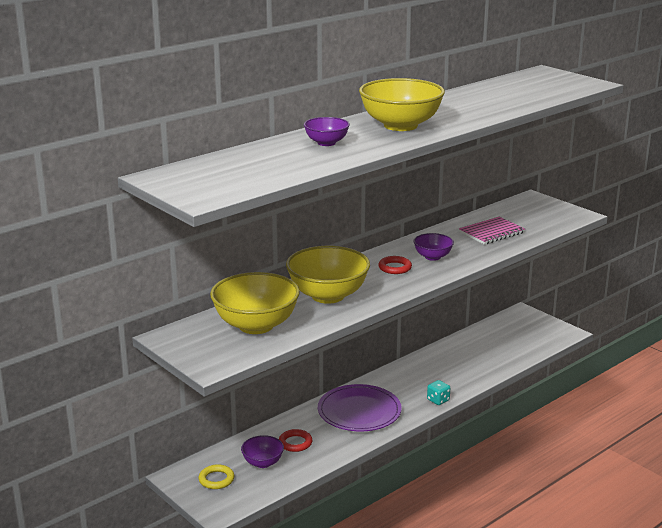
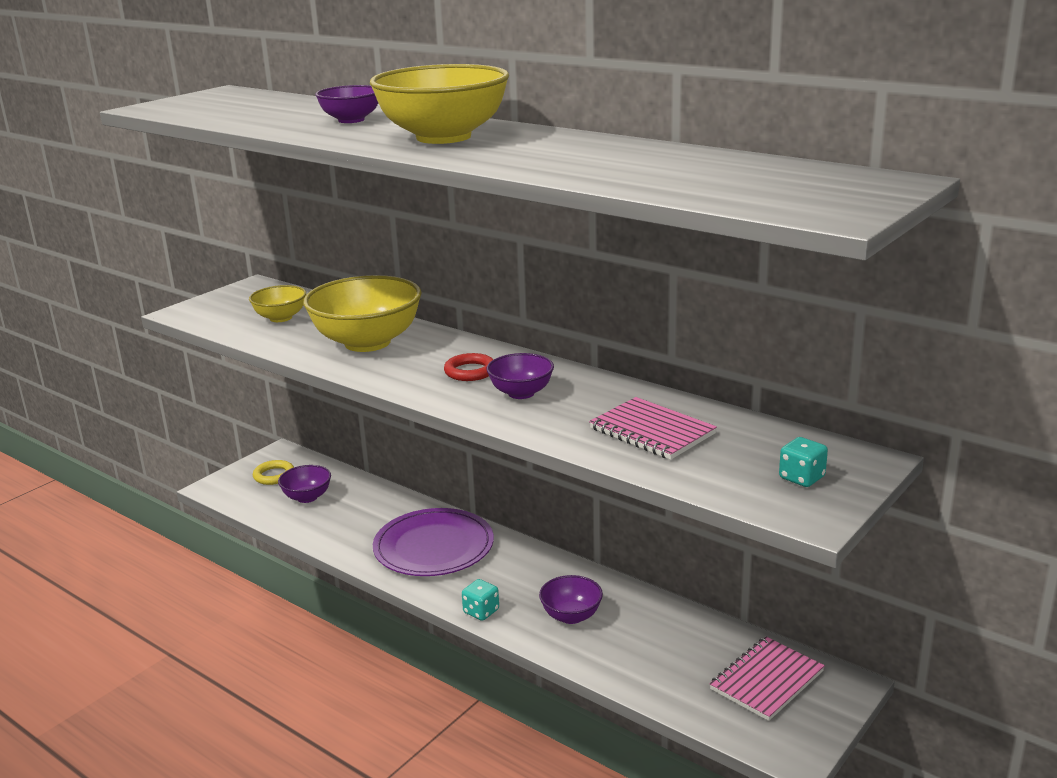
camera: 80 degrees right, 0 degrees up
(256, 325) = (281, 318): yellow bowl -> yellow bowl, size x0.52
(295, 443) = (351, 511): red ring -> none
(450, 372) = (571, 616): none -> purple bowl
(516, 329) = (767, 680): none -> pink notebook
(546, 211) = (801, 478): none -> turquoise dice

